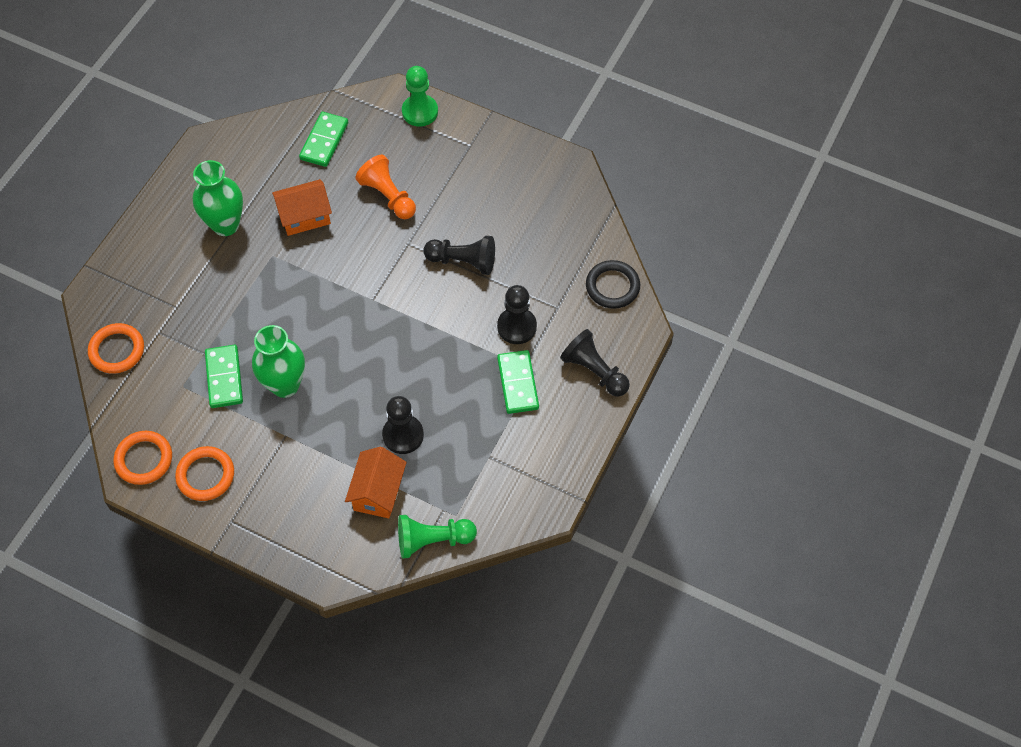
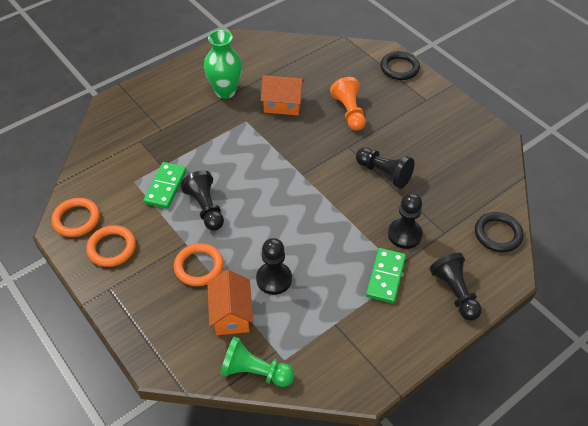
camera: 25 degrees right, 10 degrees down
(117, 350) = (105, 142): orange ring -> orange ring (199, 266)
(285, 385) = (205, 208): green vase -> black pawn
(324, 141) = (322, 64): green domino -> none
(378, 492) = (231, 314): orange house -> orange house turned 45 degrees counterclockwise
(420, 112) = (399, 68): green pawn -> black ring

